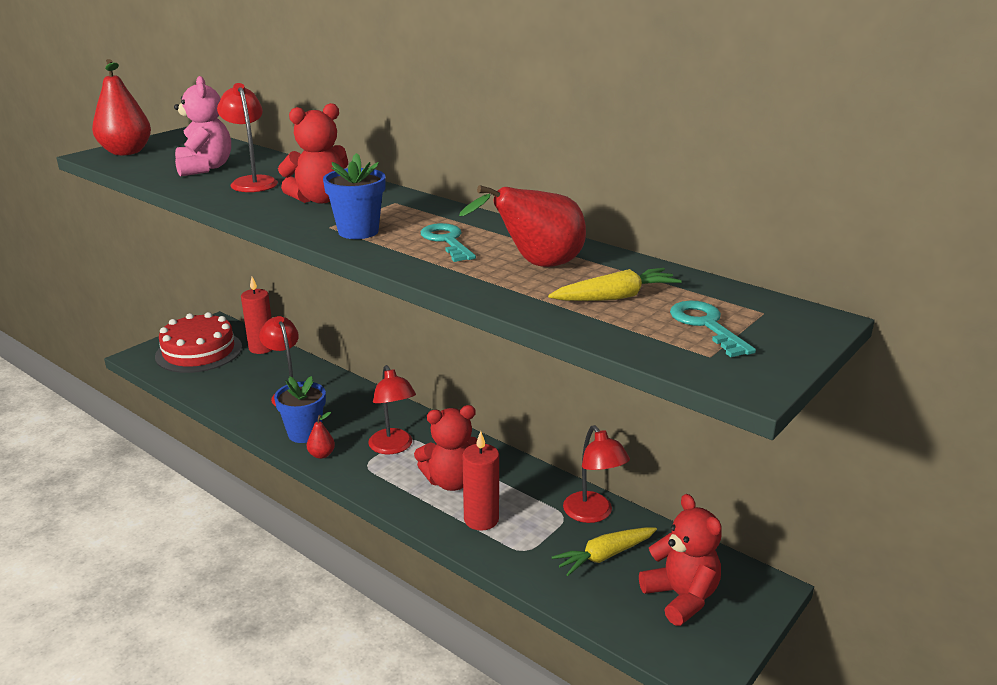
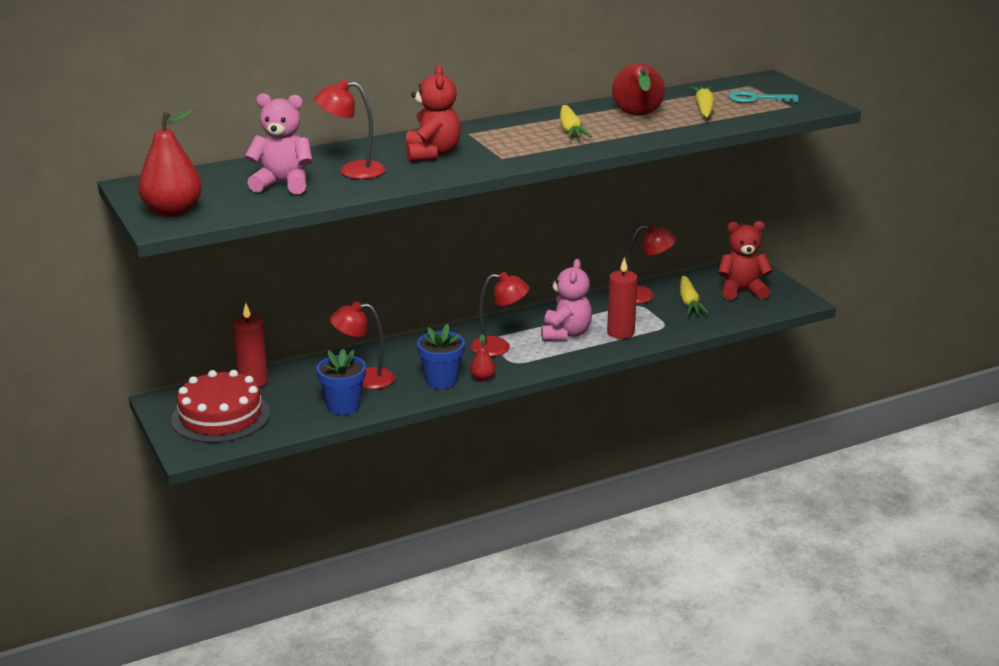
camera: 65 degrees left, 0 degrees up
(358, 231) = (523, 151): blue flower pot -> blue flower pot (343, 406)
(447, 241) = (570, 130): turquoise key -> yellow carrot
(451, 481) = (565, 334): red teddy bear -> pink teddy bear

